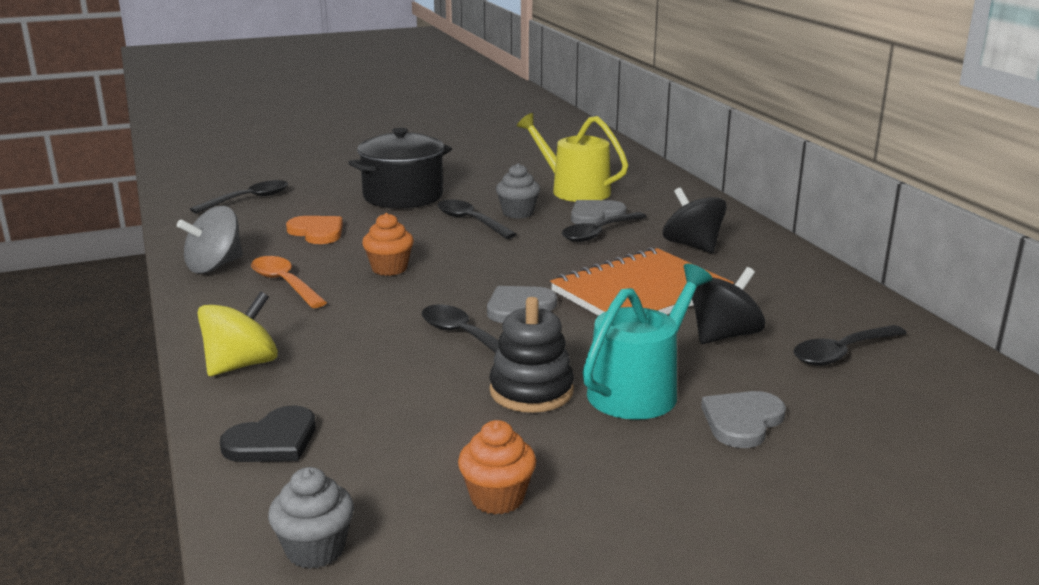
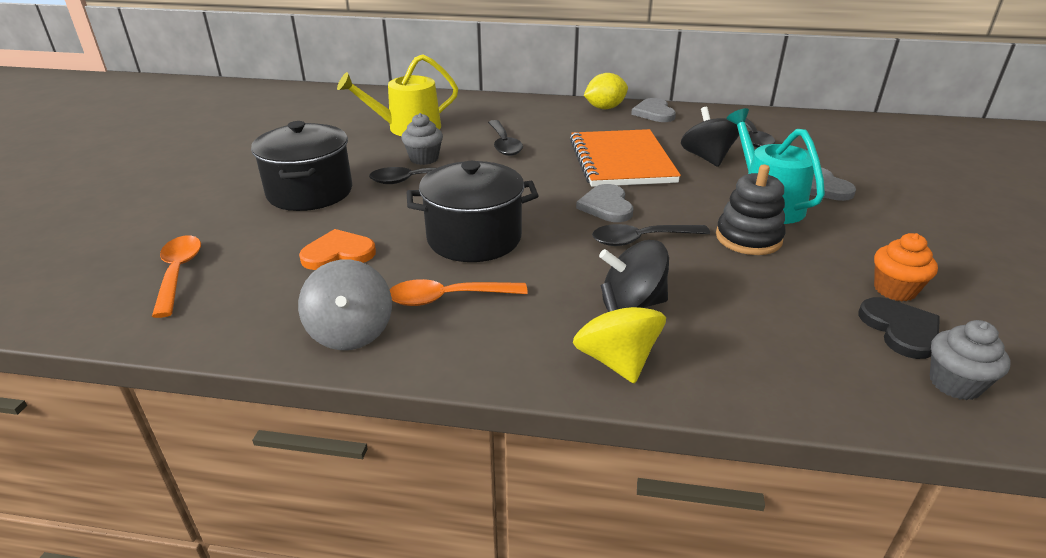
camera: 60 degrees left, 10 degrees up
(248, 199) = (178, 273): black spoon -> orange spoon
(273, 441) = (776, 370): black heart -> black heart (900, 329)
(389, 268) = (474, 238): orange cupcake -> black pot
(595, 215) = (468, 136): grey heart -> grey heart (654, 113)
(692, 246) = (562, 125): black spinning top -> black spinning top (631, 304)
(783, 254) = (605, 108): none -> yellow lemon

